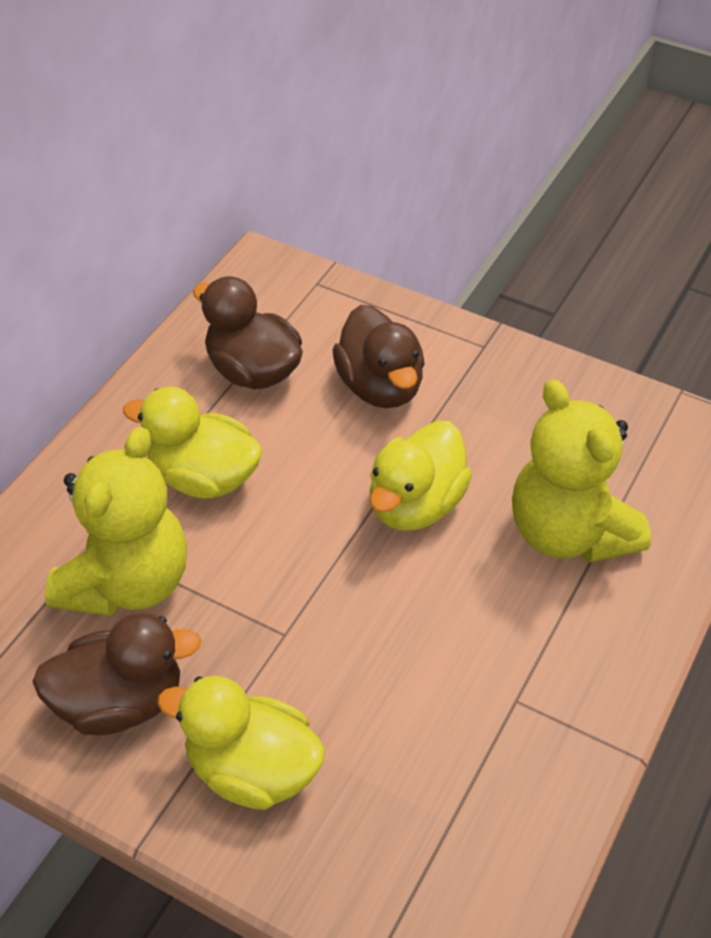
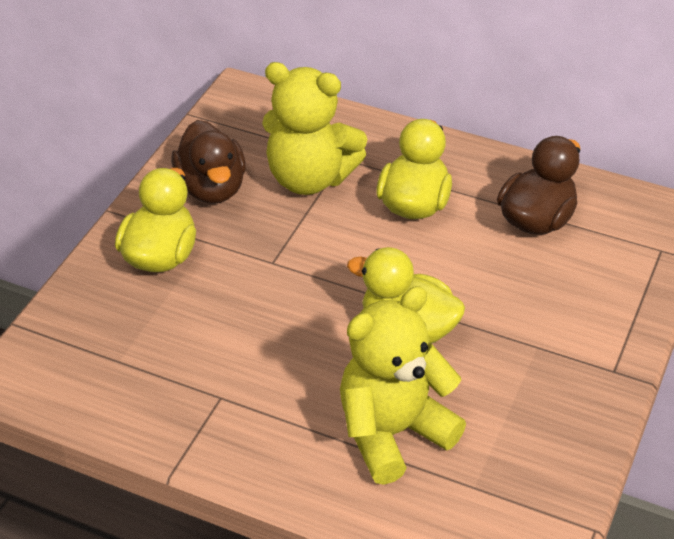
camera: 85 degrees right, 5 degrees down
(380, 387) = (539, 300): brown duck -> none

